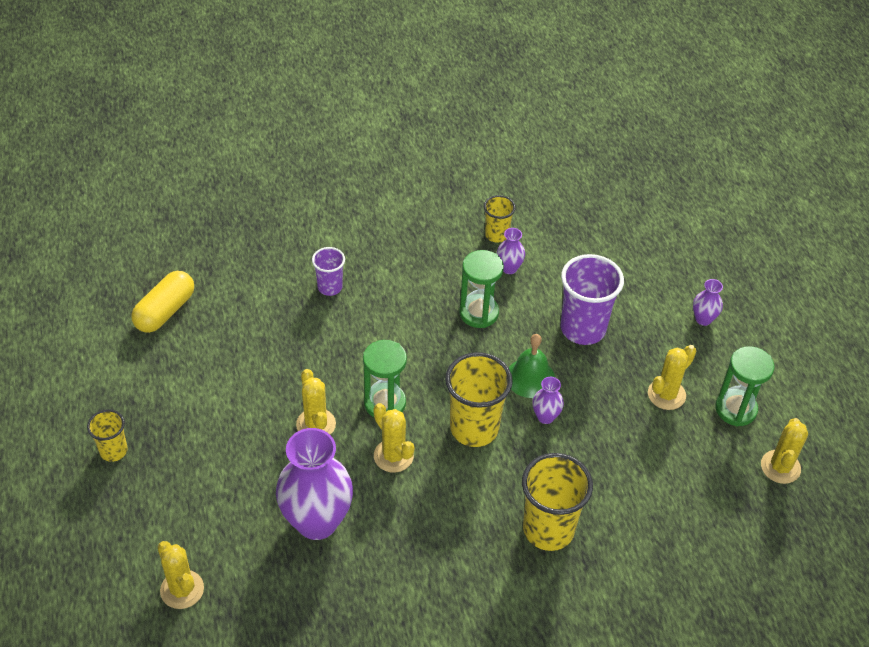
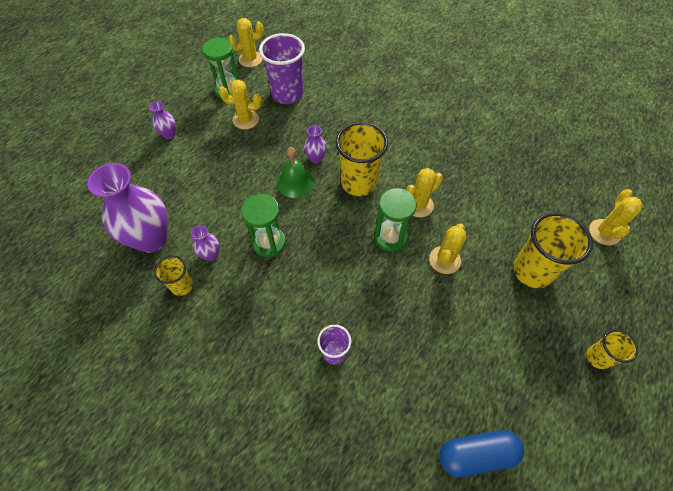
camera: 130 degrees left, 10 degrees up
(165, 311) = (476, 454): yellow capsule -> blue capsule
(317, 521) = (496, 207): purple vase -> purple vase (151, 239)
(393, 456) = (418, 205): yellow cactus -> yellow cactus turned 45 degrees clockwise
(548, 529) = (383, 115): yellow cup -> yellow cup (532, 271)
(583, 329) = (230, 182): purple cup -> purple cup (287, 94)

